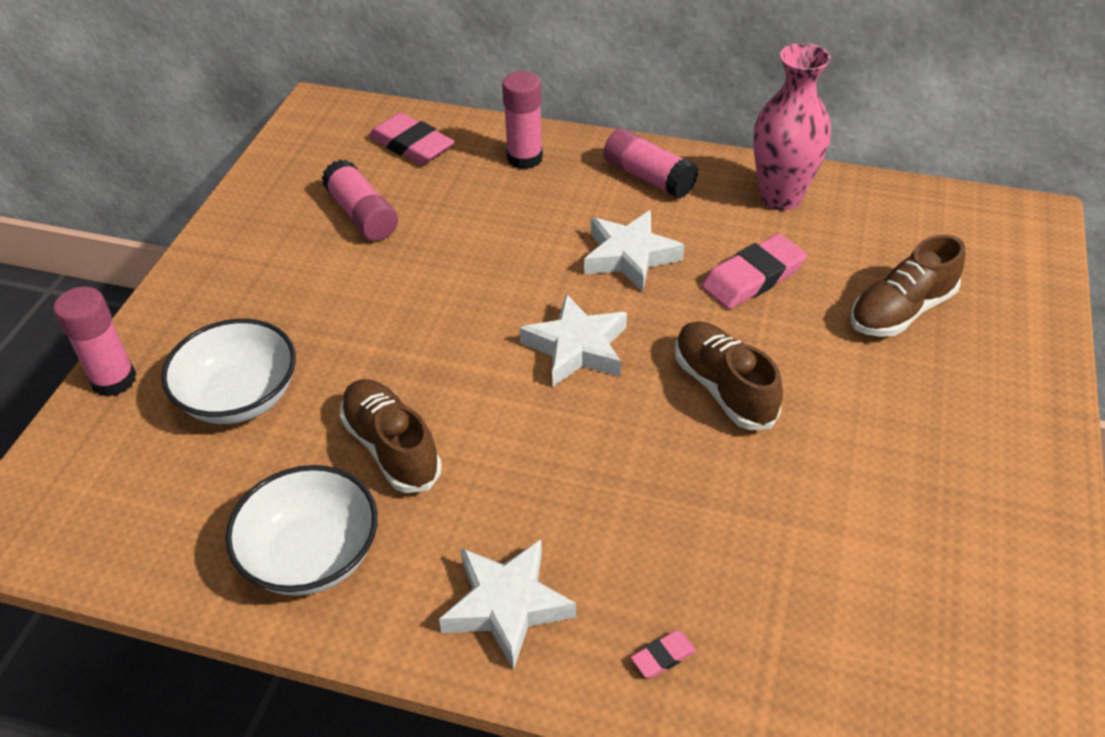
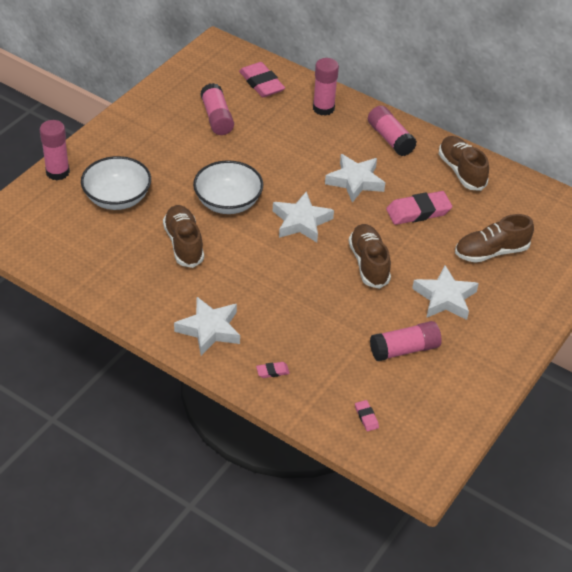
camera: 15 degrees right, 0 degrees up
(312, 555) = (126, 281): white bowl -> white bowl (228, 202)
(780, 197) = (461, 171): pink vase -> brown shoe
(869, 530) = (404, 349): none -> pink glue stick
(878, 411) = (445, 298): none -> white star
(881, 696) = (366, 417): none -> pink eraser

